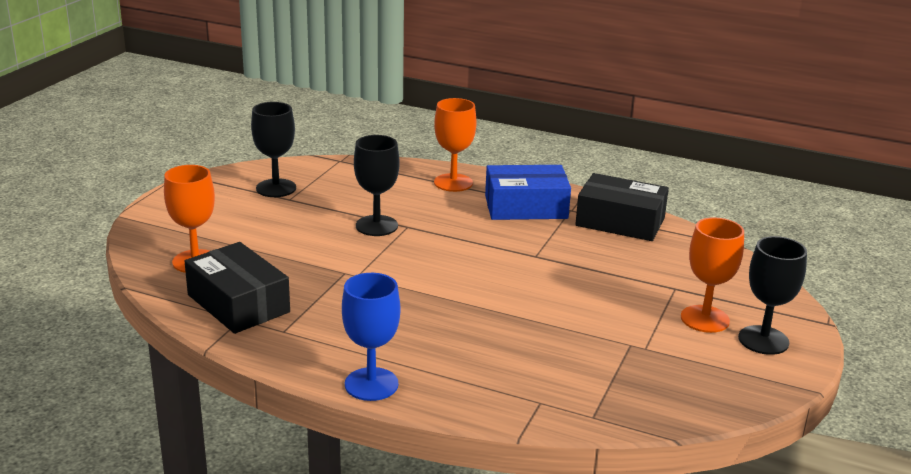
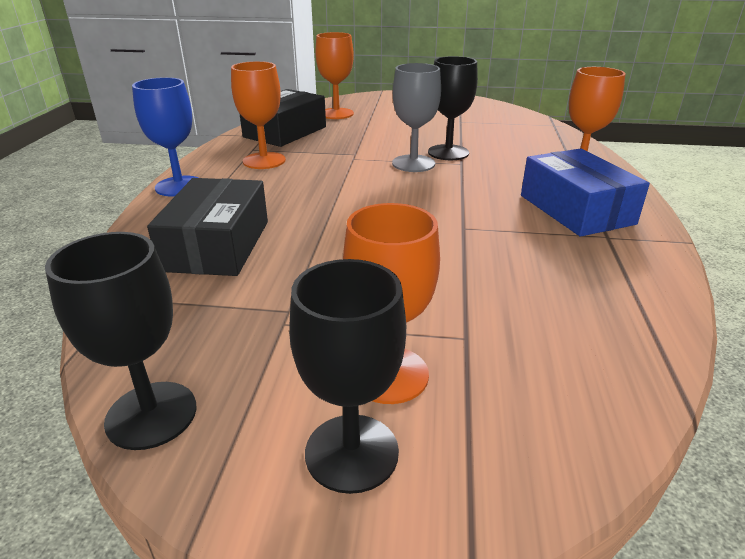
camera: 75 degrees right, 5 degrees up
(276, 188) = (472, 115): black goblet -> black goblet (151, 415)
(328, 327) = (264, 161): none -> orange goblet
(393, 248) = (413, 163): none -> grey goblet
(620, 222) = (620, 274): black box -> black box (217, 245)

